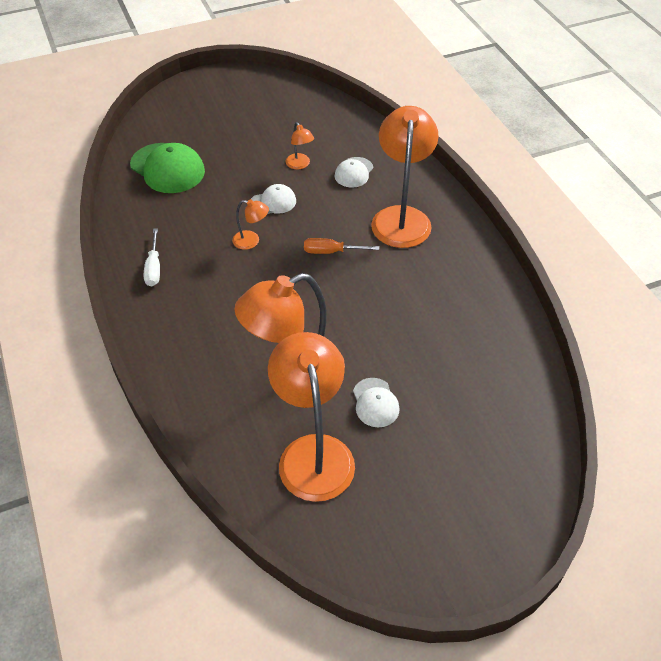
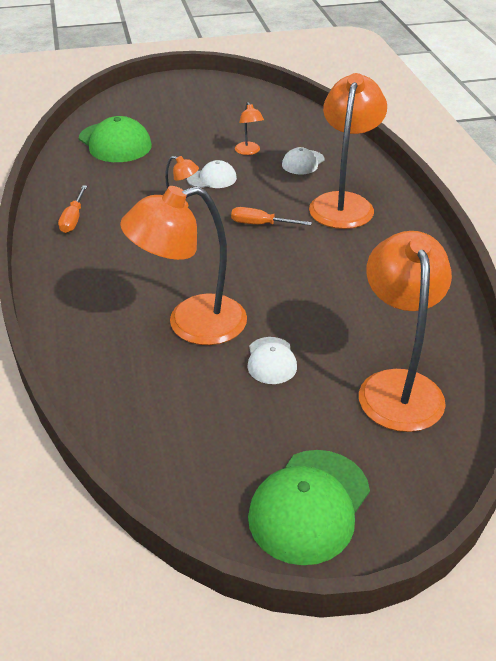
camera: 10 degrees right, 10 degrees down
(154, 268) = (73, 219): white screwdriver -> orange screwdriver
(313, 452) = (189, 398): orange lamp -> orange lamp (397, 386)
(439, 543) = (309, 506): none -> green cap

